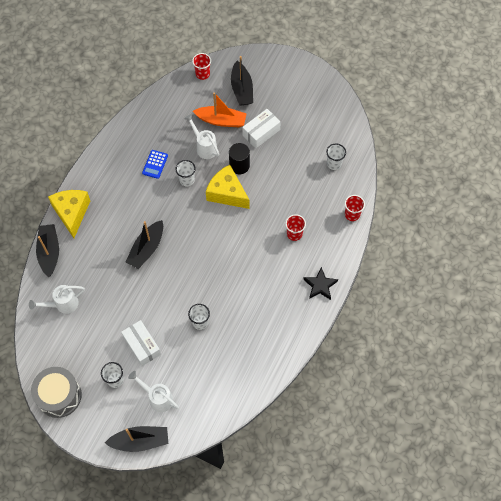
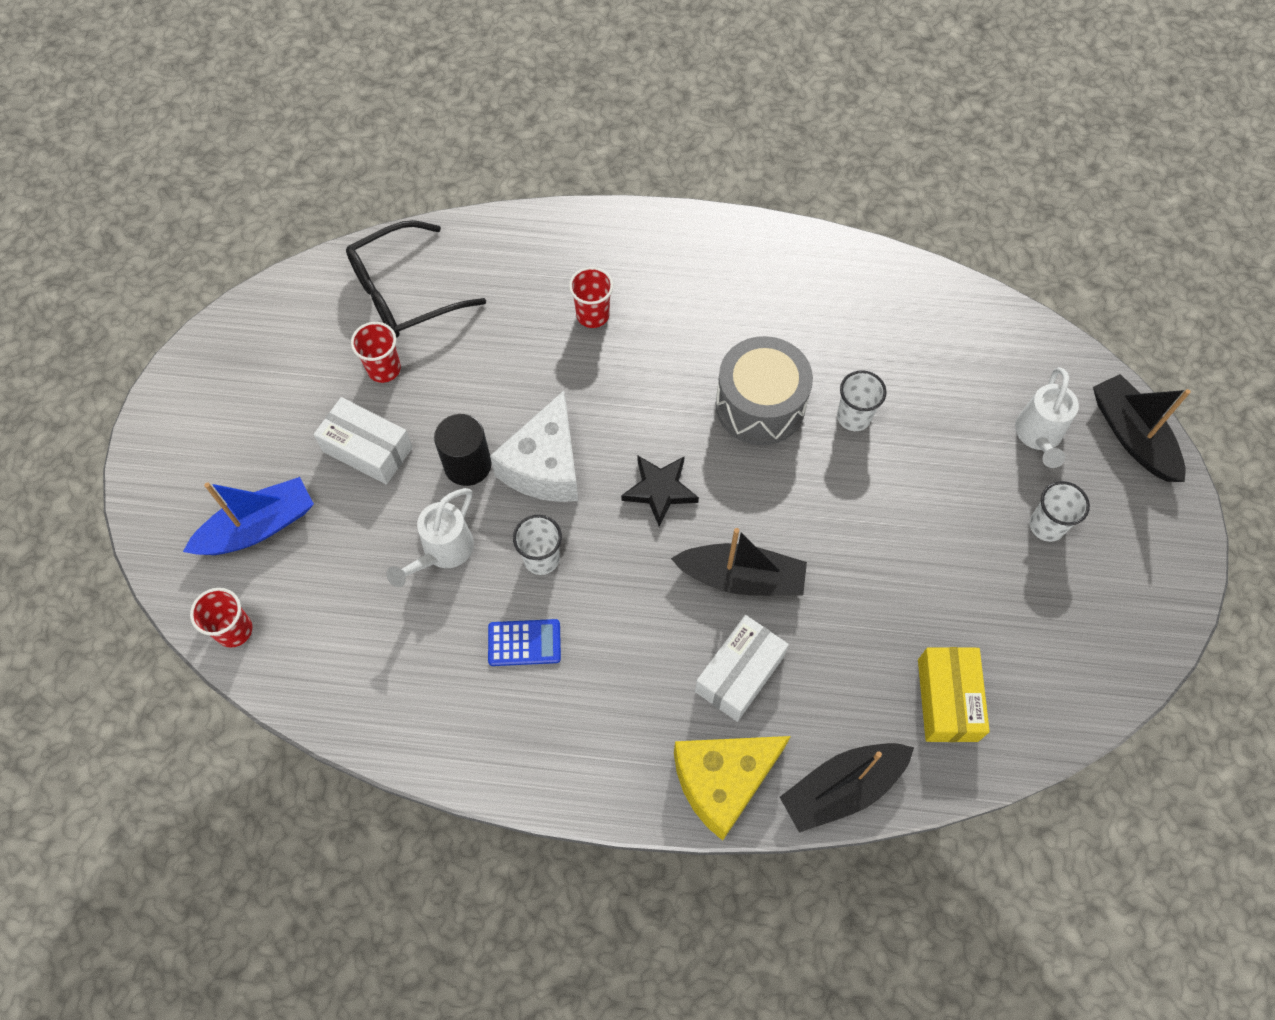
camera: 110 degrees left, 0 degrees up
(59, 396) = (1136, 619): grey drum -> grey drum (760, 405)
(63, 304) = (947, 700): white watering can -> yellow box
(142, 345) = (954, 504): white box -> white box (739, 673)
(221, 120) = (359, 541): orange boat -> none
(227, 193) = (545, 466): yellow cheese -> white cheese
(242, 89) = (258, 527): black boat -> blue boat
(320, 285) = (684, 243): black star -> black star (659, 490)
(334, 164) = (404, 292): white cup -> black glasses
(352, 214) = (511, 232): red cup -> red cup (384, 369)

